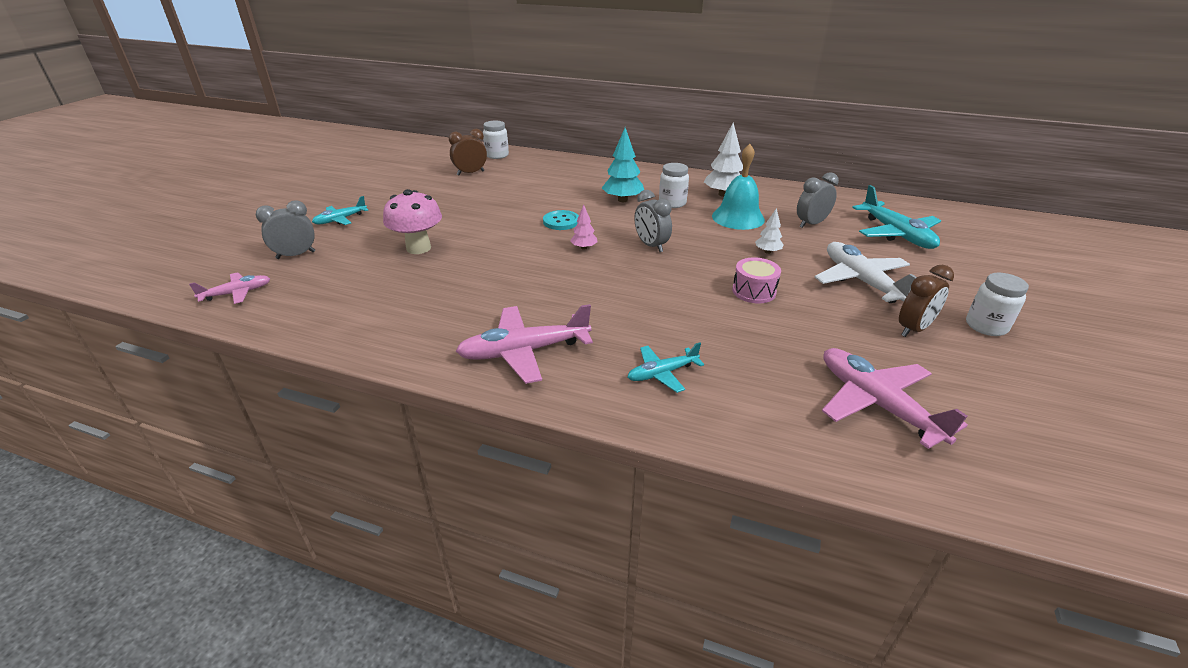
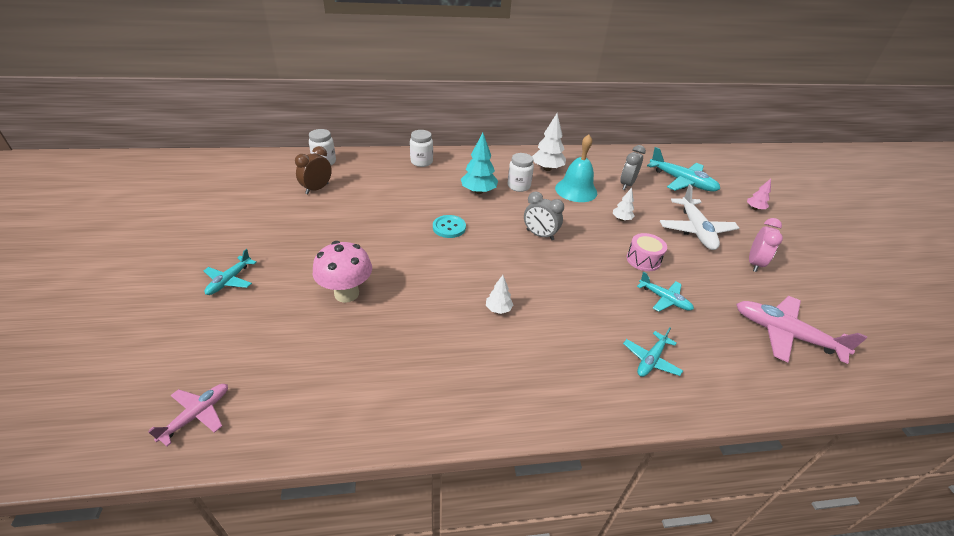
camera: 30 degrees left, 5 degrees up
(296, 255) = (221, 341): grey clock -> none
(524, 352) = (539, 378): pink plane -> none
(541, 291) = (498, 309): none -> white tree
(584, 248) = (491, 251): pink tree -> pink tree (754, 208)
(741, 330) = (664, 299): none -> turquoise plane
(861, 281) = (695, 230): white plane -> white plane turned 135 degrees counterclockwise
(913, 329) = (754, 263): brown clock -> pink clock
(986, 326) = (785, 248): white jar -> white jar (421, 162)

